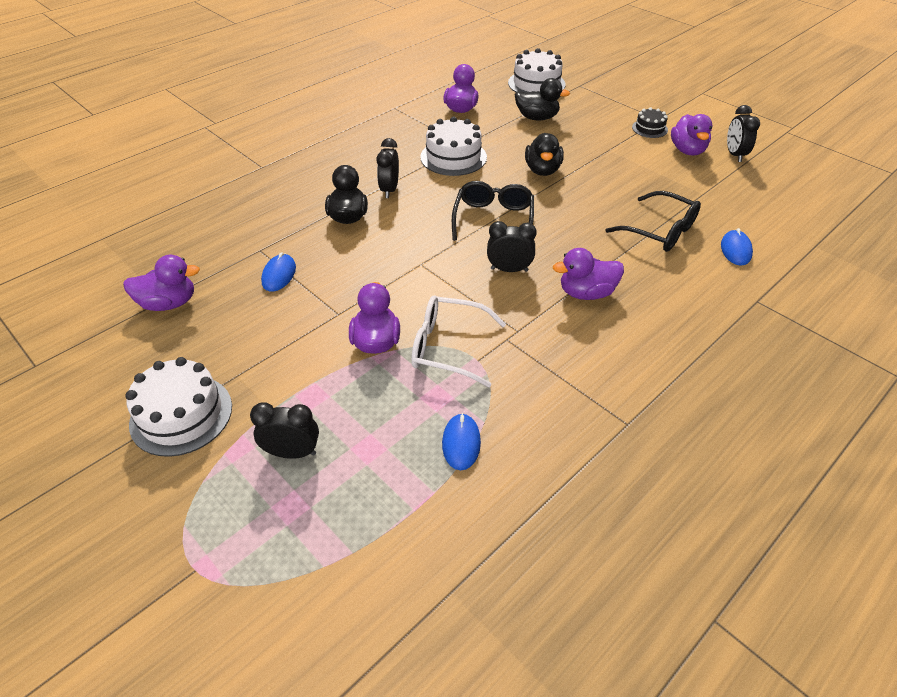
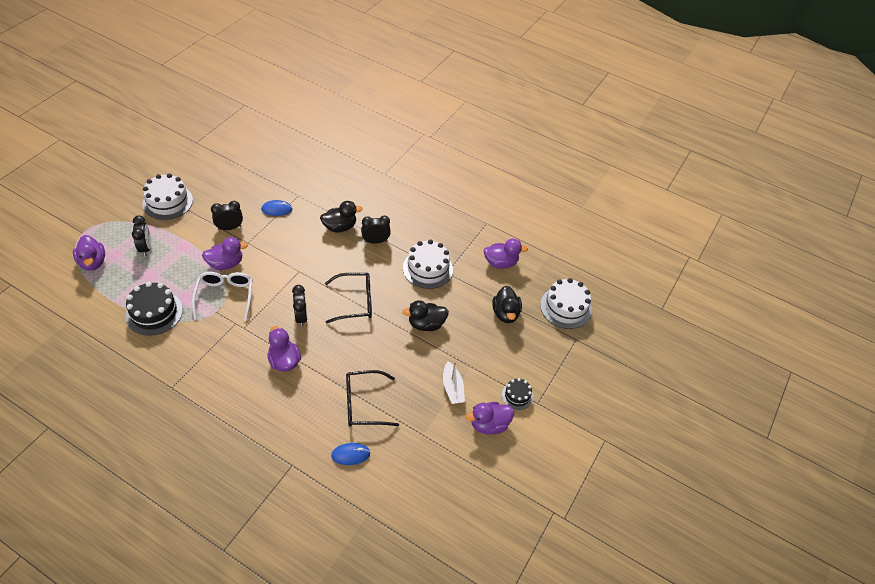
camera: 70 degrees right, 5 degrees up
(169, 303) = (246, 173): purple duck -> purple duck (93, 262)
(461, 443) = (154, 313): blue mouse -> black cake
(638, 165) = (452, 388): none -> white boat
(660, 231) = (363, 404): black glasses -> black glasses turned 60 degrees clockwise
(734, 155) = (494, 462): black clock -> black clock (229, 228)

